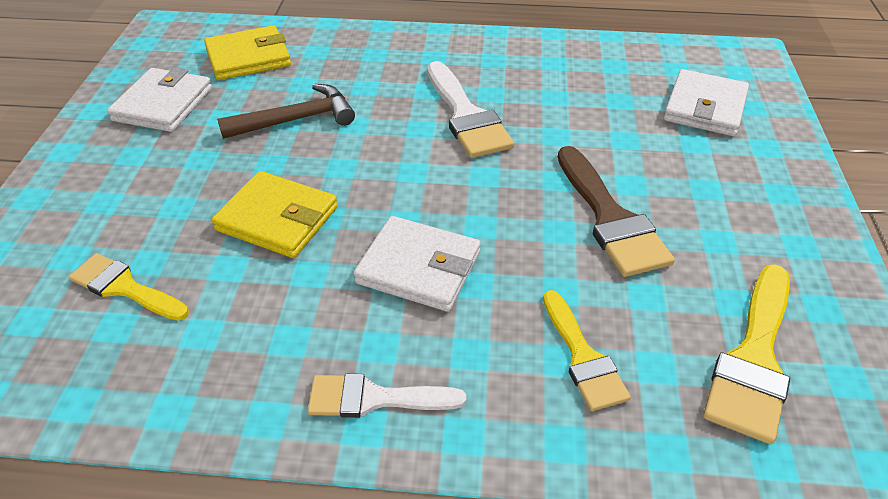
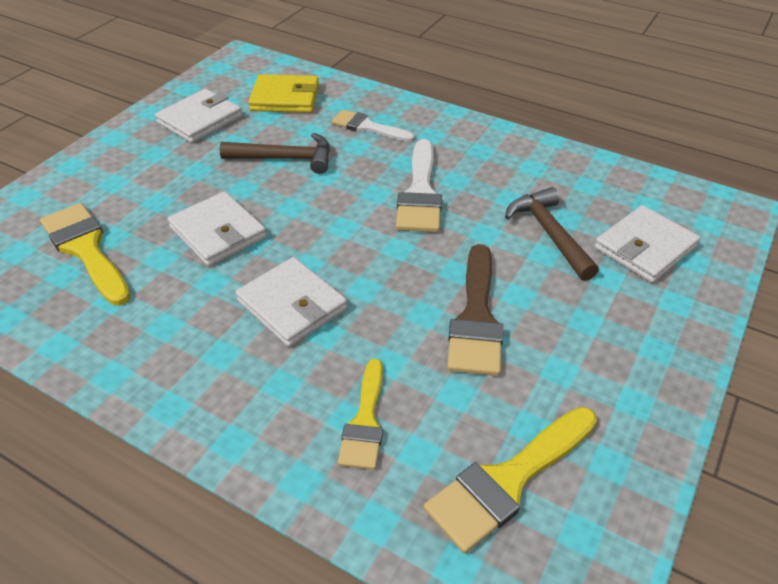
camera: 25 degrees right, 0 degrees up
(124, 287) = (86, 249): yellow brush -> yellow brush, size x1.53
(277, 219) = (218, 232): yellow wallet -> white wallet
(374, 398) = (190, 390): white brush -> white brush (367, 127)
(615, 119) = (549, 233): none -> brown hammer

